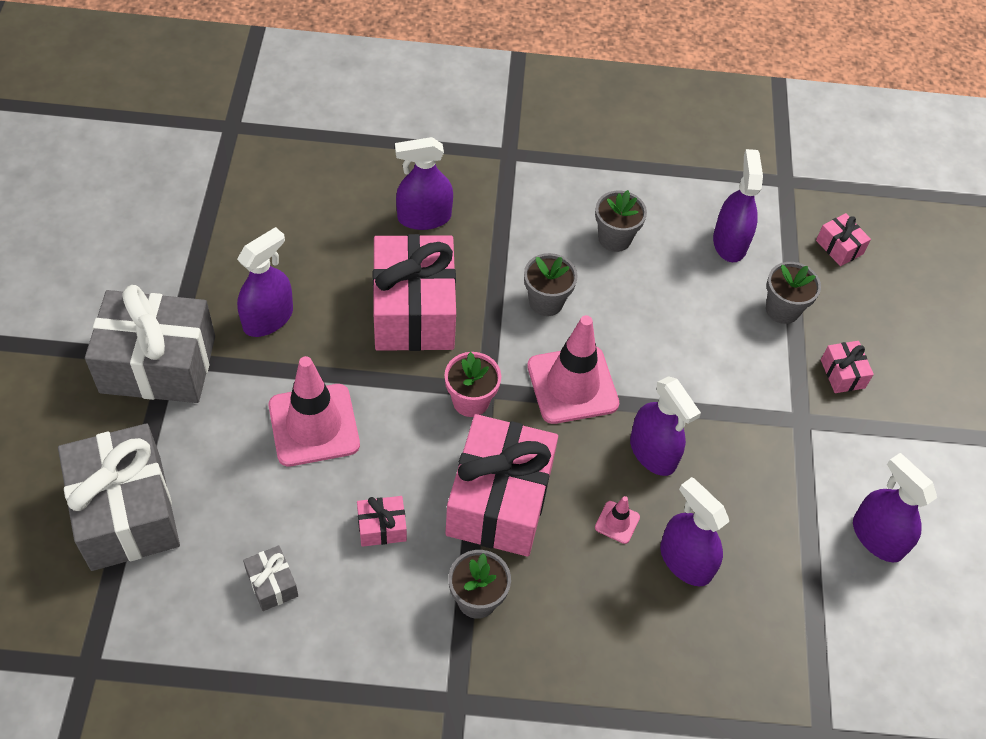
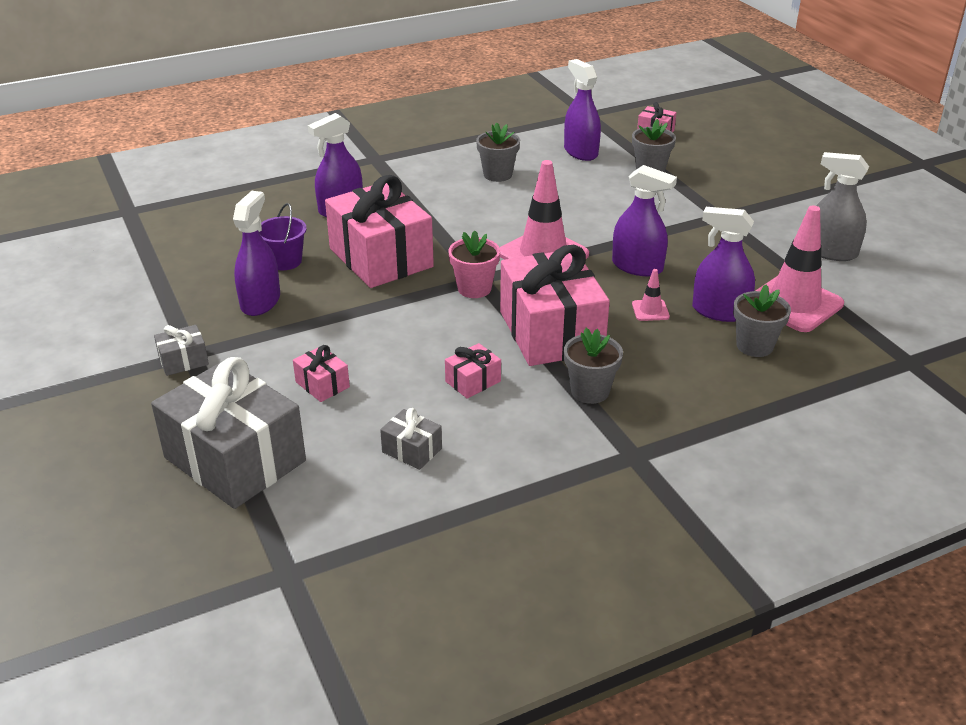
camera: 25 degrees left, 20 degrees down
(158, 364) = (183, 361): grey gift -> grey gift, size x0.42
(314, 425) = (358, 346): pink traffic cone -> pink traffic cone (794, 303)
(324, 271) = (285, 261): none -> purple bucket
(546, 302) = (479, 220): grey flower pot -> grey flower pot (754, 346)
(842, 374) = (722, 186): pink gift -> pink gift (322, 384)
(877, 537) = (831, 252): purple spray bottle -> grey spray bottle

